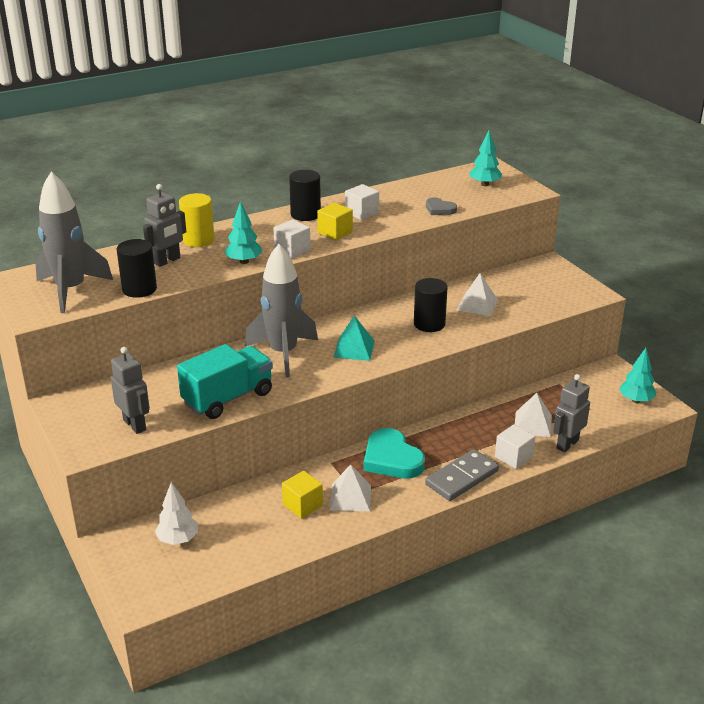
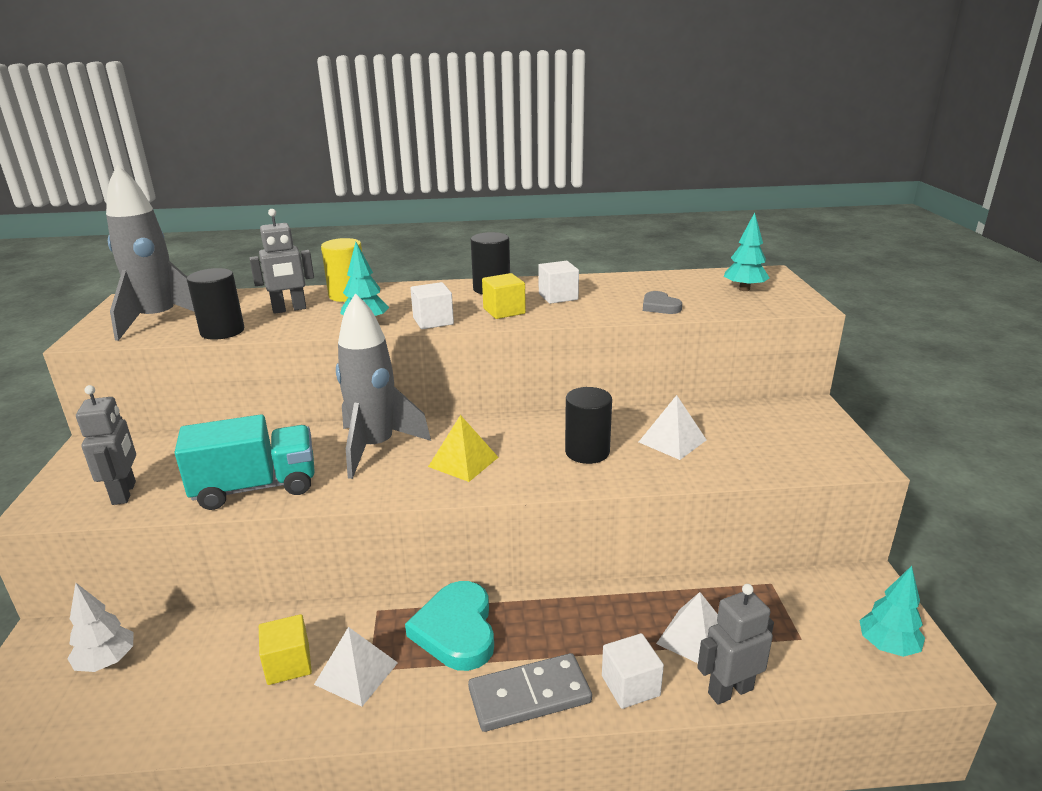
camera: 25 degrees right, 5 degrees down
(354, 349) = (463, 462): turquoise pyramid -> yellow pyramid

